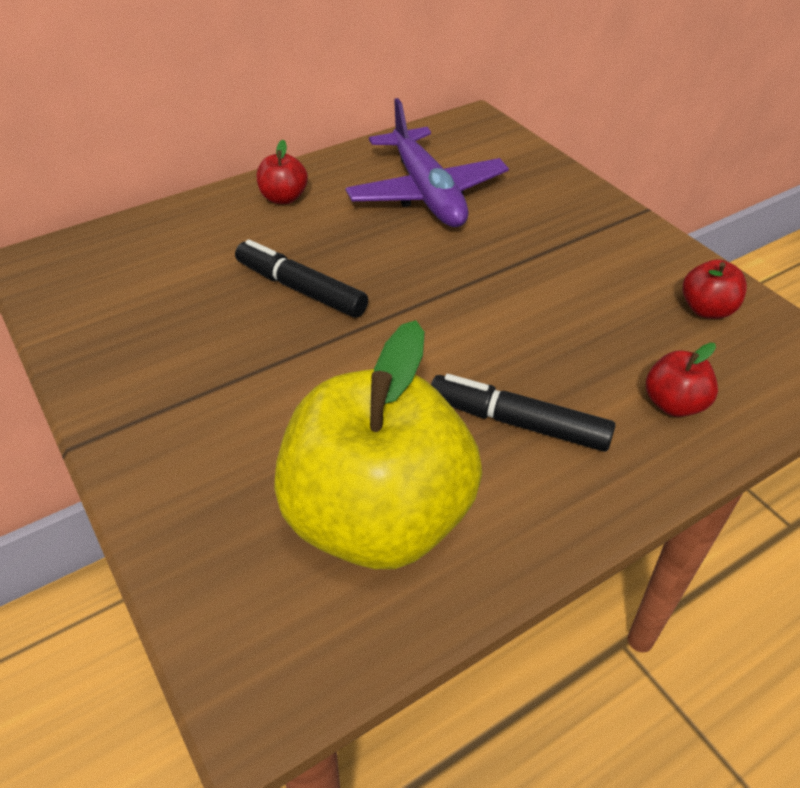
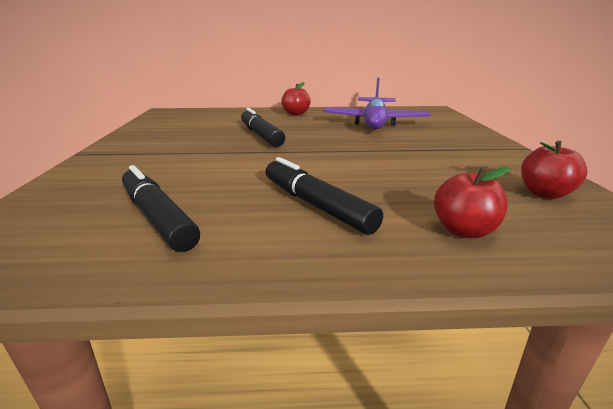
camera: 30 degrees right, 20 degrees down
(378, 518) = (157, 217): yellow apple -> black marker

